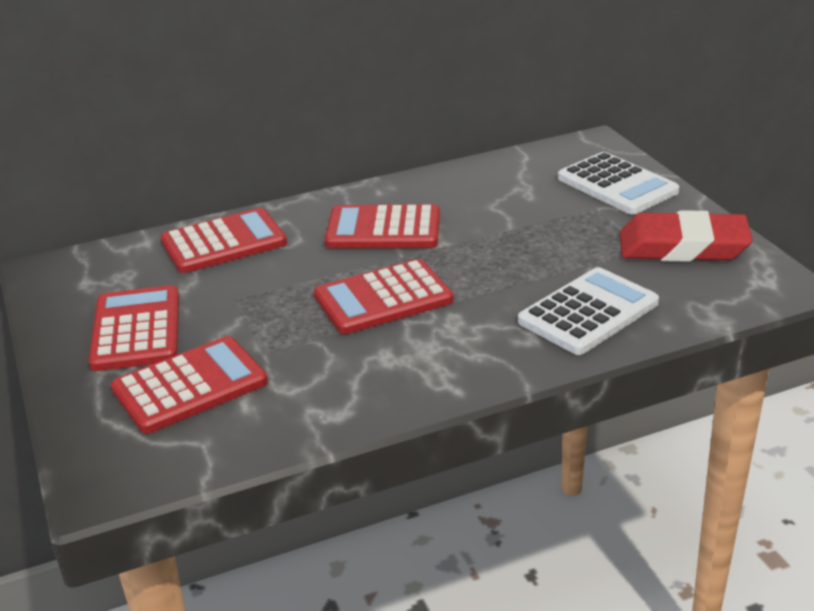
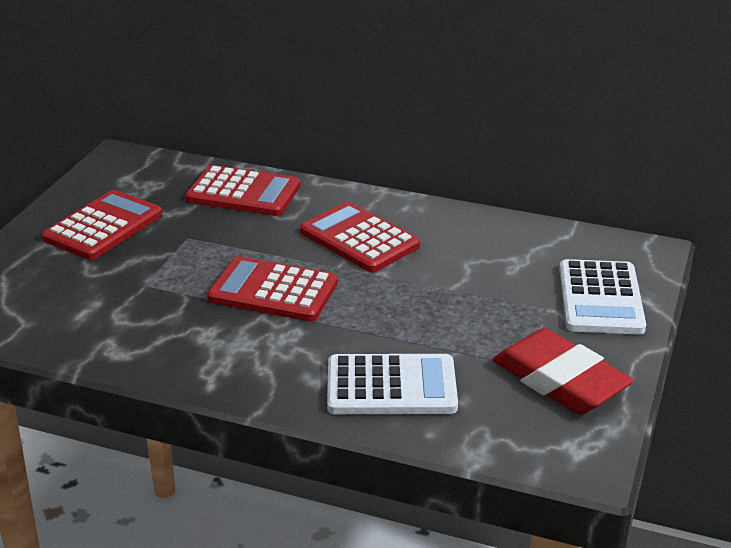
camera: 40 degrees right, 0 degrees up
(190, 386) = (73, 282): red calculator -> none

